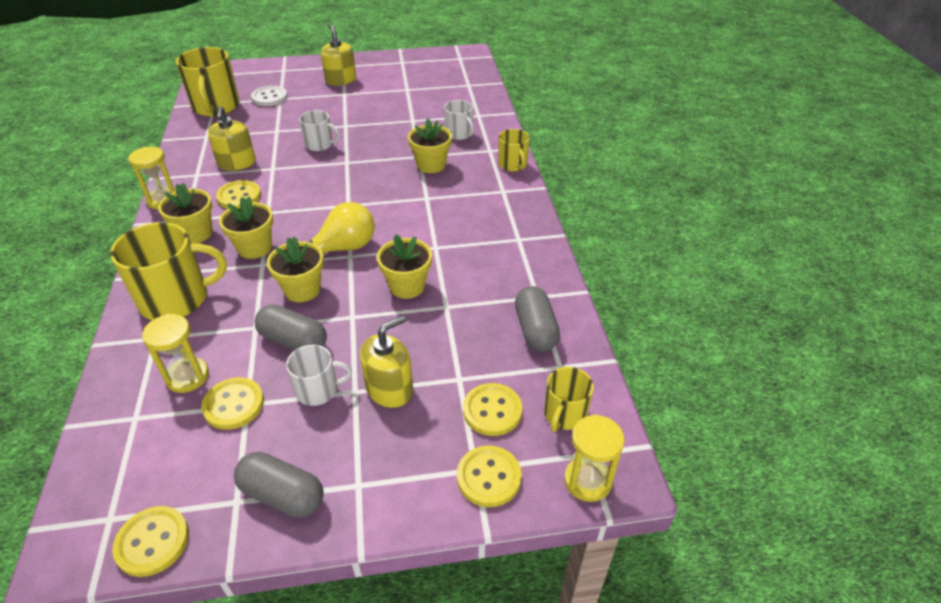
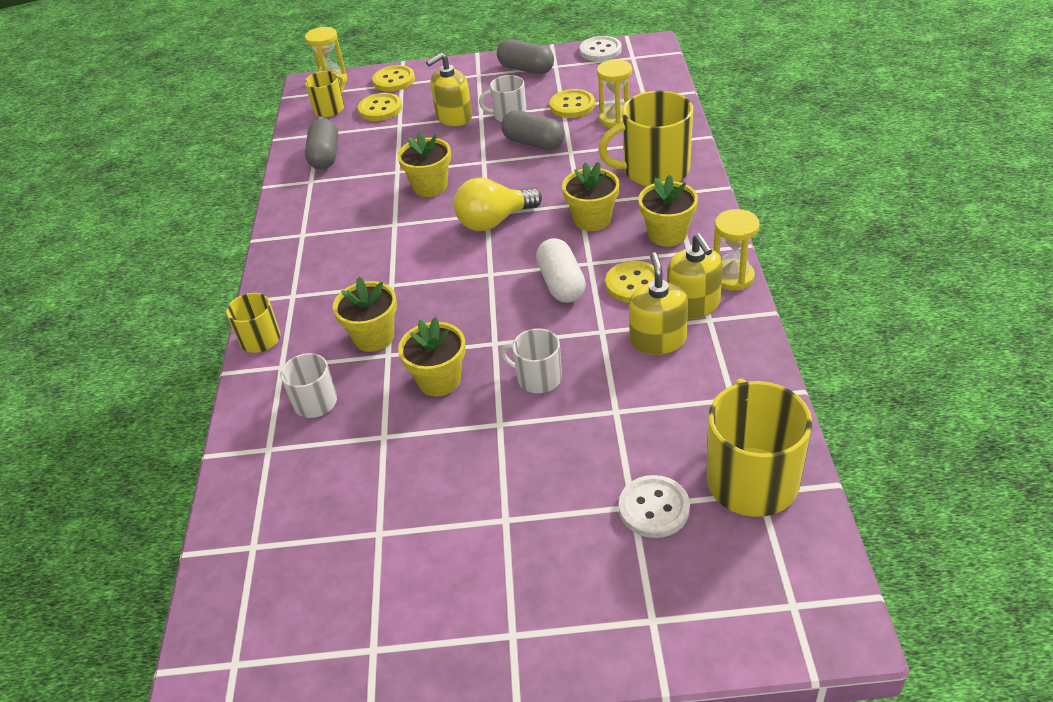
camera: 170 degrees left, 0 degrees up
(152, 542) = (600, 50): yellow button -> white button
(293, 197) = (561, 284): none -> white capsule
(302, 290) = (532, 181): yellow flower pot -> yellow flower pot (439, 380)
(340, 80) = (514, 571): yellow soap dispenser -> yellow soap dispenser (693, 305)

